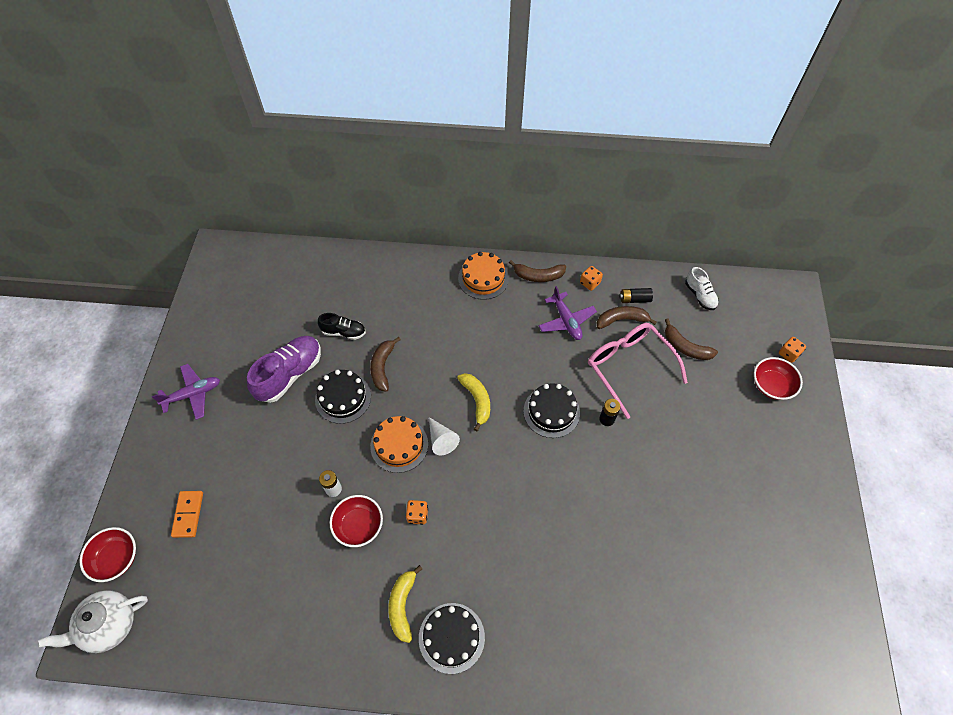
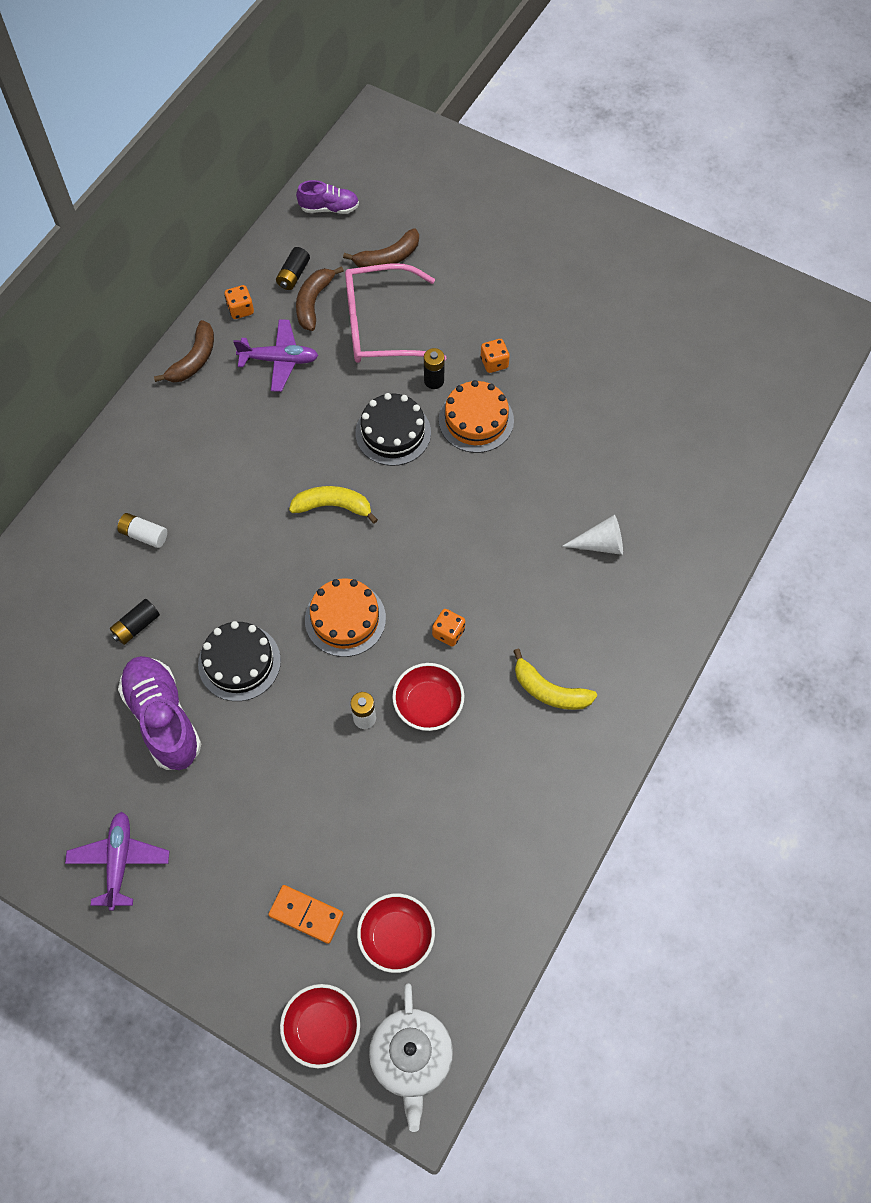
camera: 65 degrees left, 5 degrees up
(344, 332) = (136, 626): black shoe -> black battery
(382, 367) = (221, 597): brown banana -> none
(405, 307) = (144, 535): none -> white battery
(441, 440) = (364, 568): white cone -> white cone (600, 544)
(451, 637) = (608, 652): black cake -> none
(483, 278) = (157, 423): orange cake -> orange cake (476, 420)
(700, 295) = (329, 208): white shoe -> purple shoe
(771, 385) = (481, 205): red bowl -> red bowl (396, 937)
(788, 354) = (453, 168): orange dice -> orange dice (494, 363)

